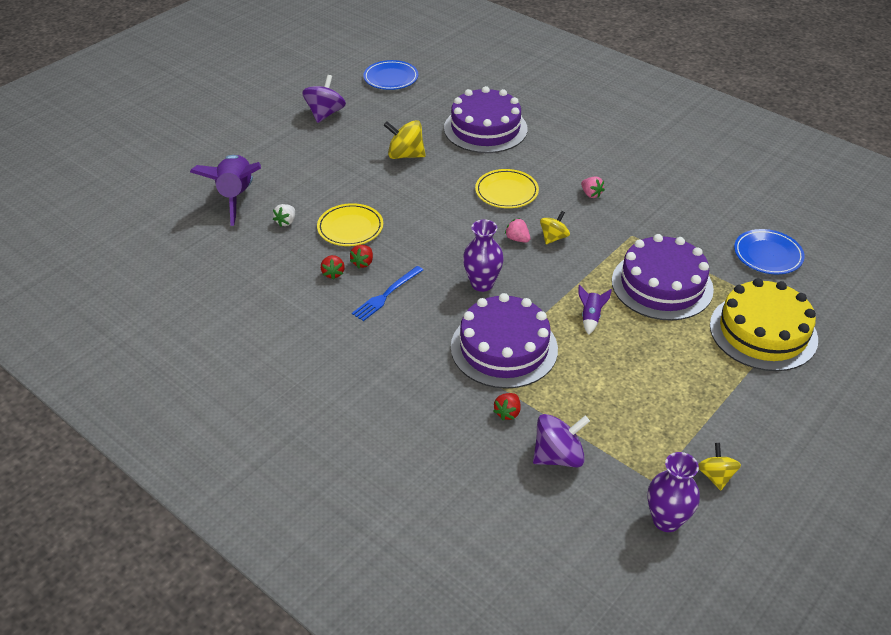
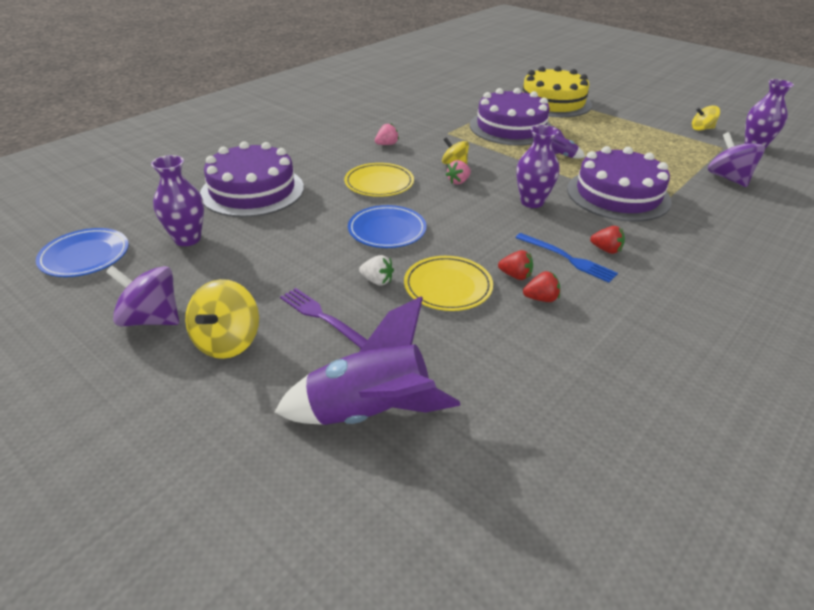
camera: 90 degrees left, 5 degrees down
(286, 222) = (437, 347): white strawberry -> white strawberry (377, 281)
(320, 175) = (323, 317): none -> purple fork
(405, 155) = (292, 245): yellow spinning top -> yellow spinning top (227, 341)
(412, 111) = (187, 239): none -> purple vase
(507, 413) = (697, 196): red strawberry -> red strawberry (606, 250)
(767, 255) = (467, 92): blue plate -> blue plate (387, 230)

